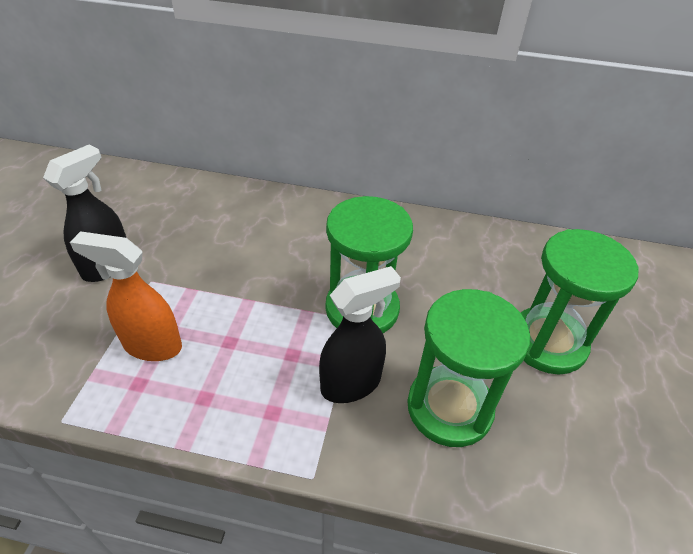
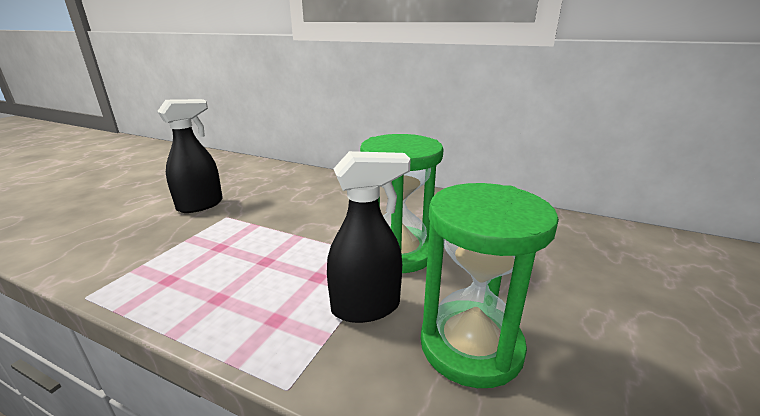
camera: 15 degrees right, 20 degrees down
(152, 345) = (199, 255): orange spray bottle -> none
(547, 342) = (598, 302): green hourglass -> none

